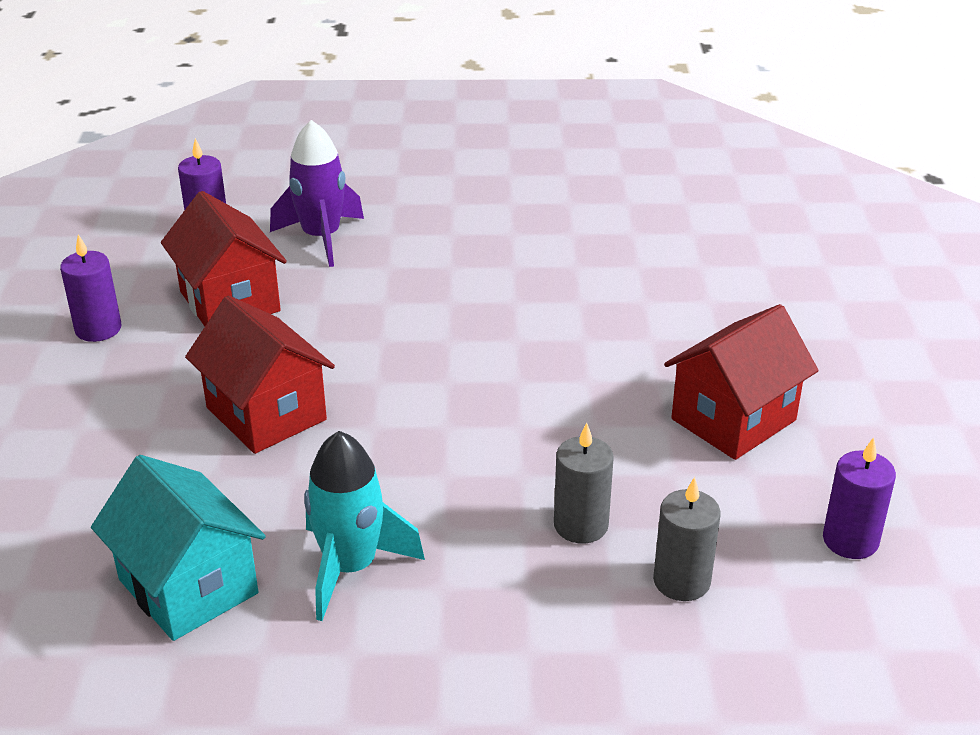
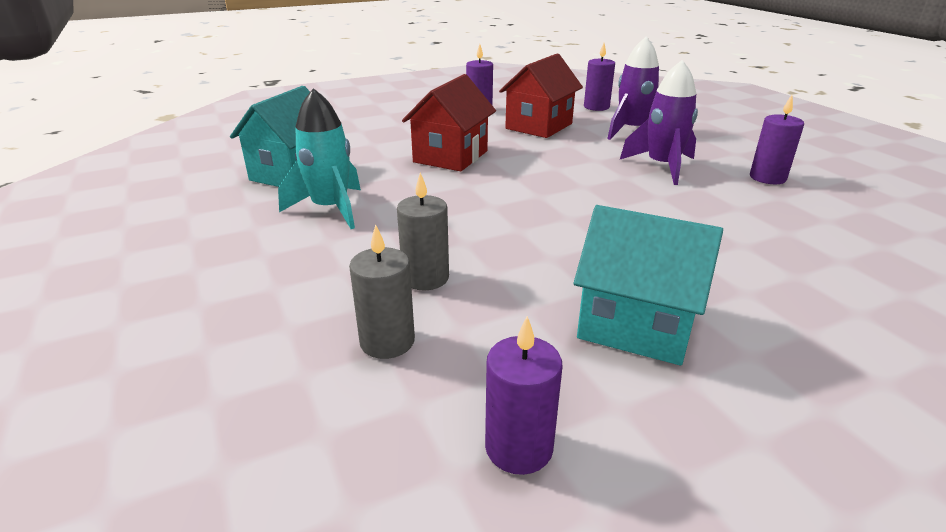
camera: 65 degrees right, 5 degrees down
(445, 265) = (662, 167): none -> purple rocket
(527, 216) = (767, 178): none -> purple candle
(733, 420) = (636, 325): red house -> turquoise house

